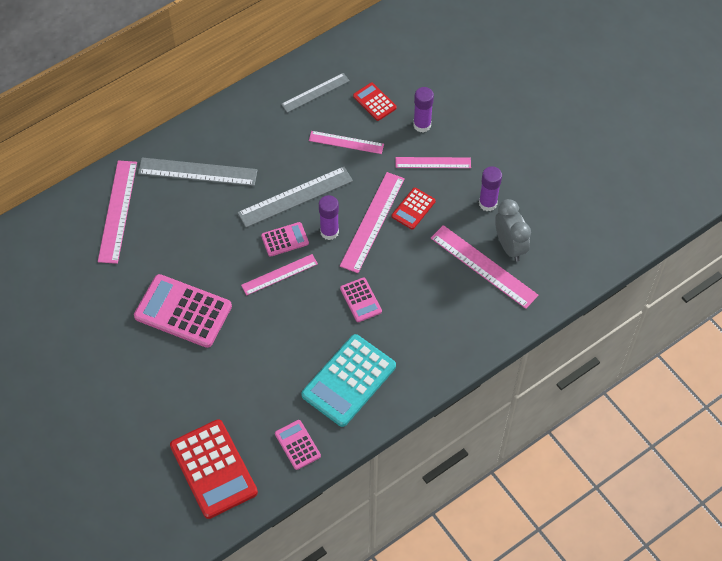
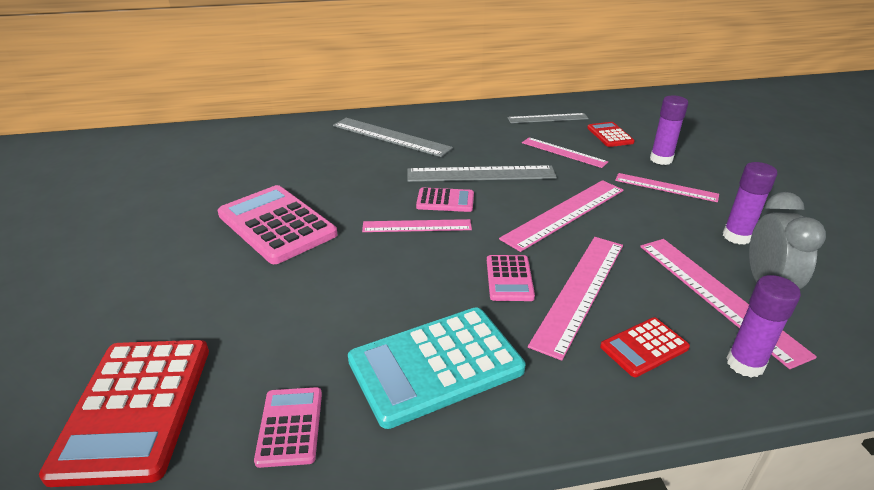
camera: 25 degrees right, 25 degrees down
(118, 211) = (289, 141): pink ruler -> pink ruler (580, 291)
(329, 232) = (504, 208): purple glue stick -> purple glue stick (745, 364)
(413, 209) = (625, 216): red calculator -> red calculator (644, 347)

